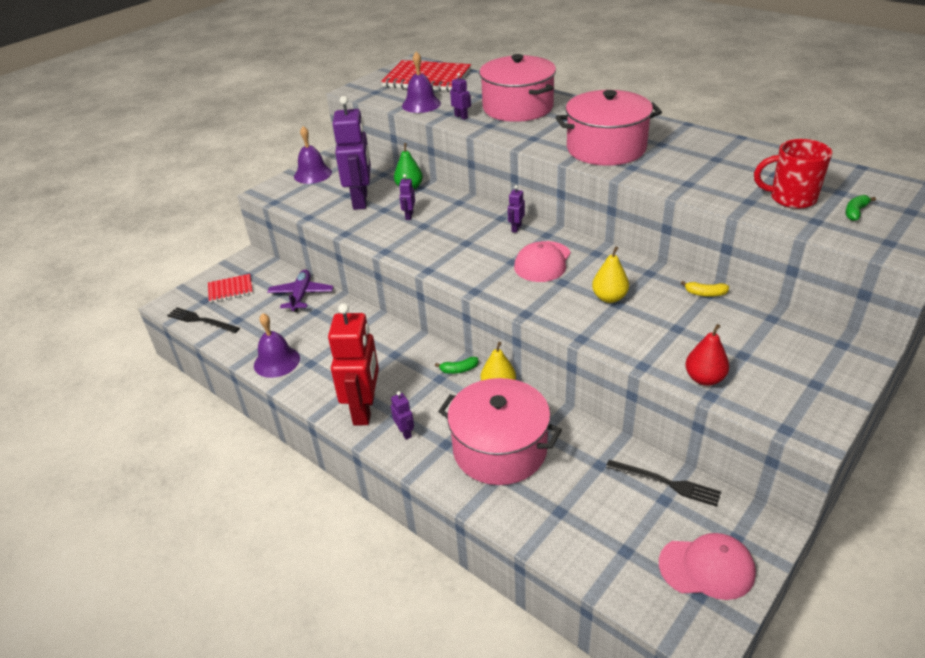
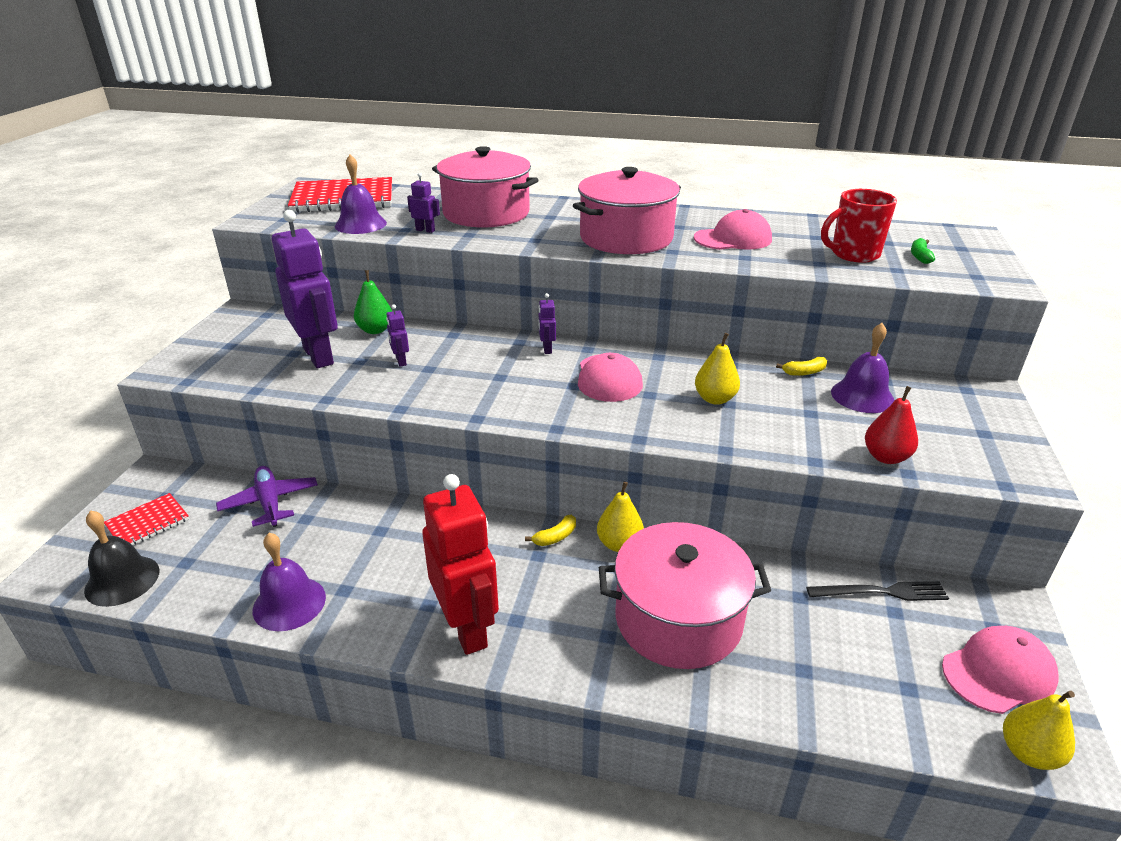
camera: 30 degrees left, 5 degrees down
(201, 320) = (122, 580): black fork -> black bell
(313, 174) = (223, 337): purple bell -> purple bell (862, 396)
(405, 432) = (544, 640): purple robot -> none
(459, 369) = (555, 537): green banana -> yellow banana
(676, 623) = (1028, 753): none -> yellow pear
(696, 164) = (733, 239): none -> pink cap

